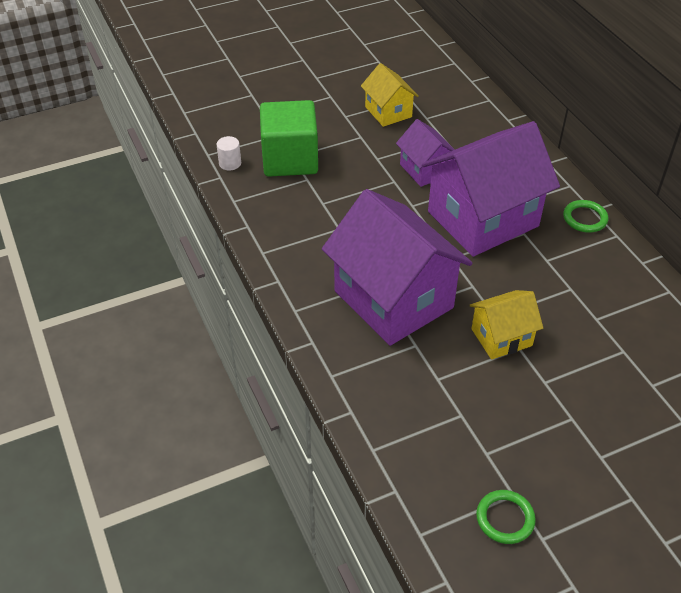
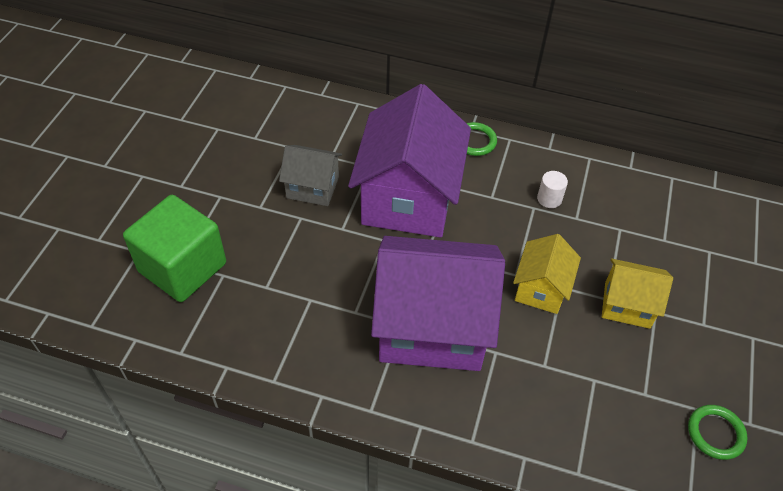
camera: 50 degrees left, 5 degrees up
(230, 163) = (127, 317): white cylinder -> white cylinder (549, 199)
(388, 112) = (215, 155): yellow house -> yellow house (627, 305)
(425, 170) = (312, 188): purple house -> grey house

